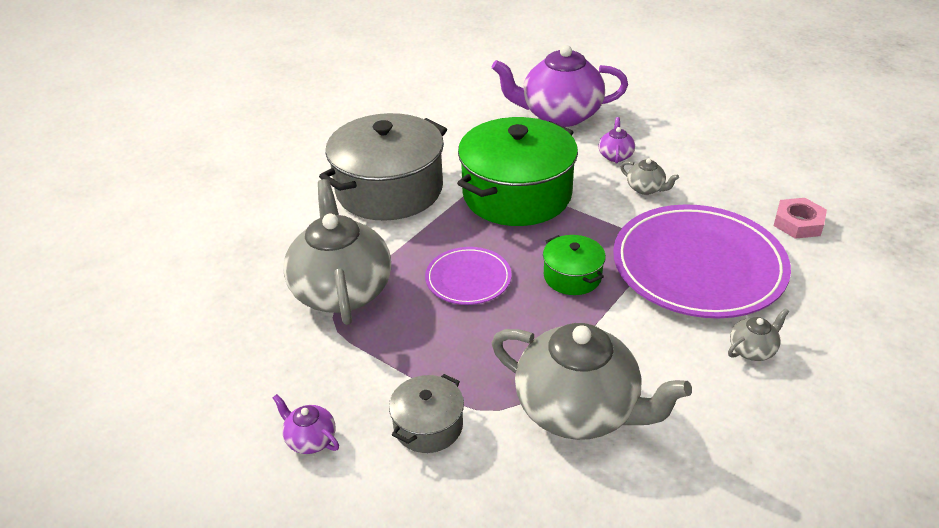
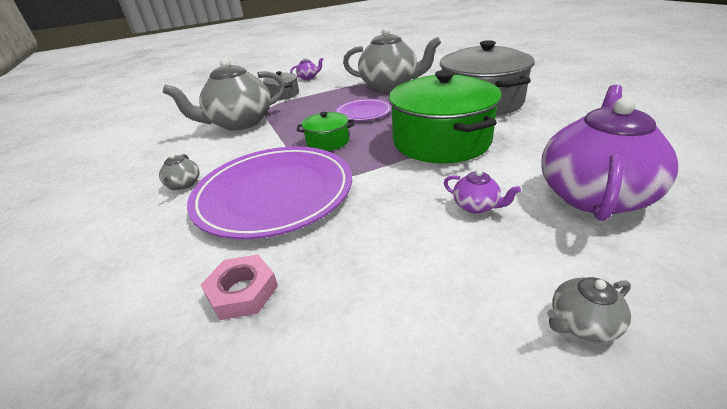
camera: 120 degrees right, 5 degrees down
(646, 189) = (399, 205): grey teapot -> grey teapot (582, 323)

